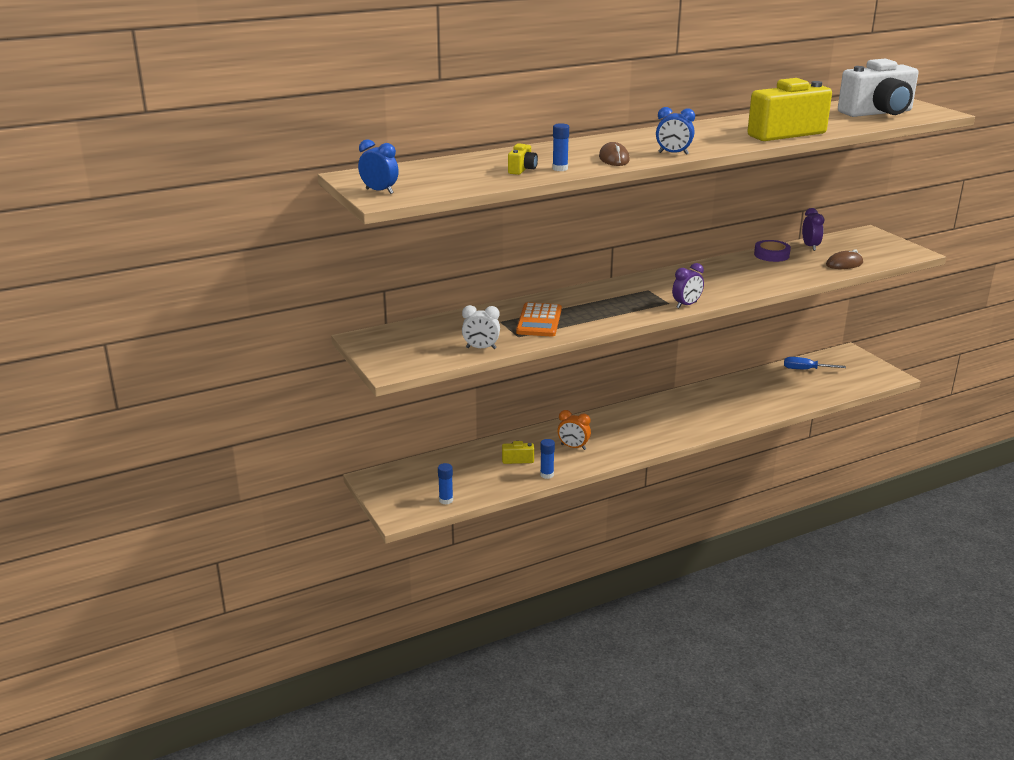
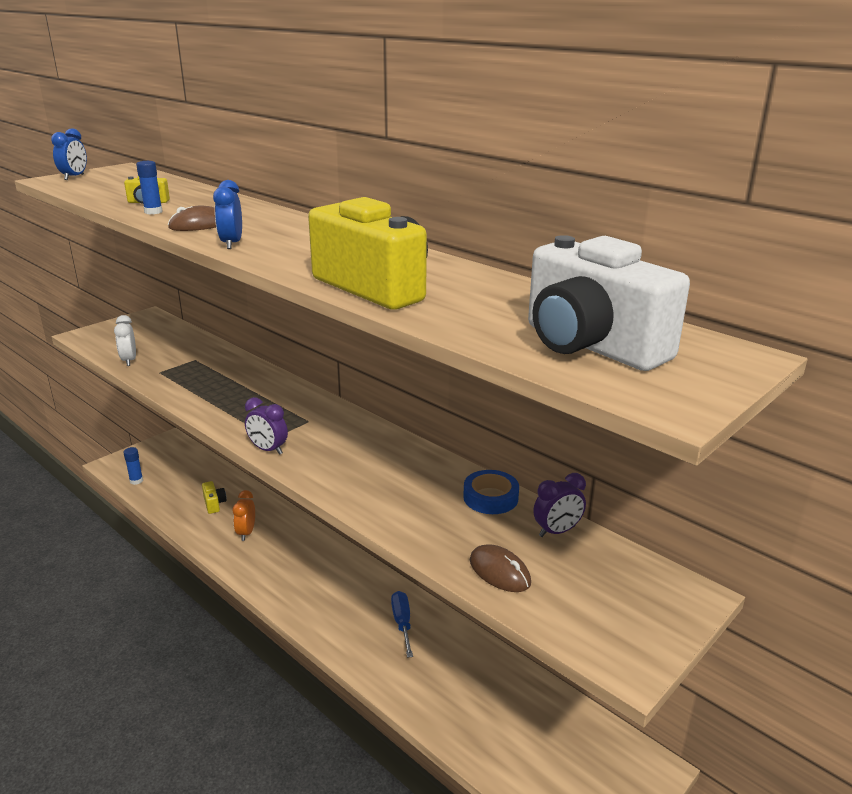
camera: 70 degrees right, 0 degrees up
(539, 321) = (199, 376): orange calculator -> none
(547, 475) = (187, 526): blue glue stick -> none
(771, 255) = (490, 497): purple tape -> blue tape
(806, 369) = (547, 714): blue screwdriver -> blue screwdriver (402, 623)

